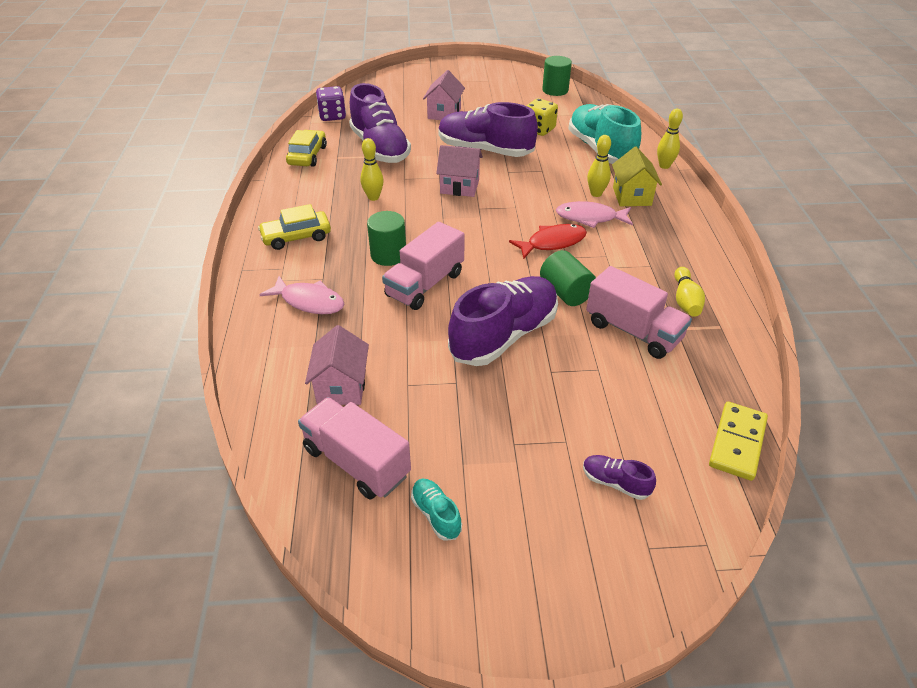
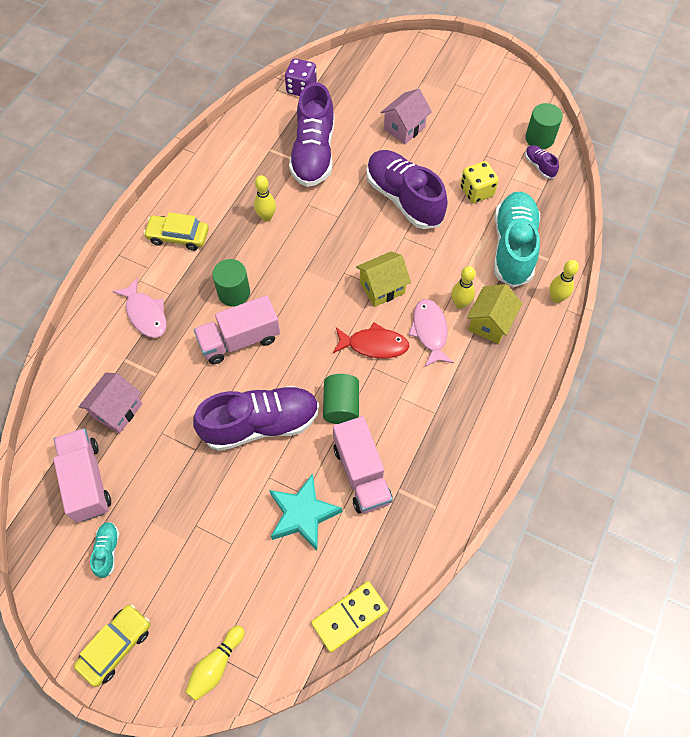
camera: 30 degrees right, 20 degrees up
(307, 155) = (247, 136): yellow car -> yellow car (116, 646)
(459, 187) = (347, 237): pink house -> none
(522, 206) = (382, 288): none -> yellow house
(590, 218) = (430, 331): pink fish -> pink fish turned 45 degrees clockwise
(612, 384) = (303, 514): none -> turquoise star
(615, 483) = (237, 596): purple shoe -> purple shoe (539, 166)
(685, 301) = (431, 466): yellow bowling pin -> yellow bowling pin (216, 665)

